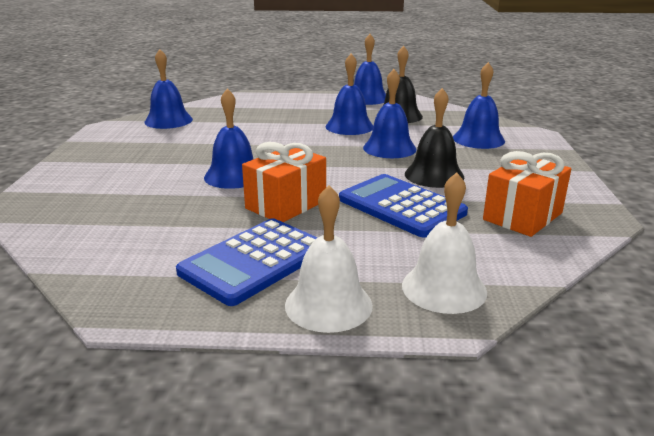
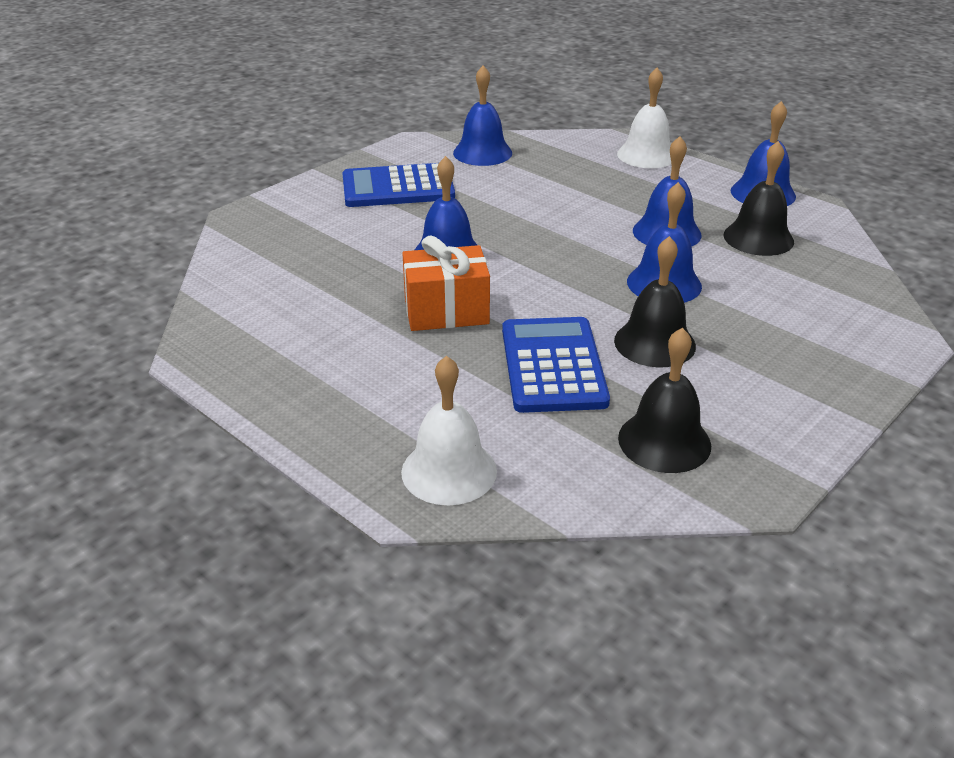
camera: 40 degrees right, 10 degrees up
(254, 261) = (337, 360): blue calculator -> blue calculator (398, 187)
(328, 304) = (335, 432): white bell -> white bell (647, 155)
(478, 139) = (803, 315): blue bell -> none
(522, 216) = (664, 441): orange gift -> black bell

